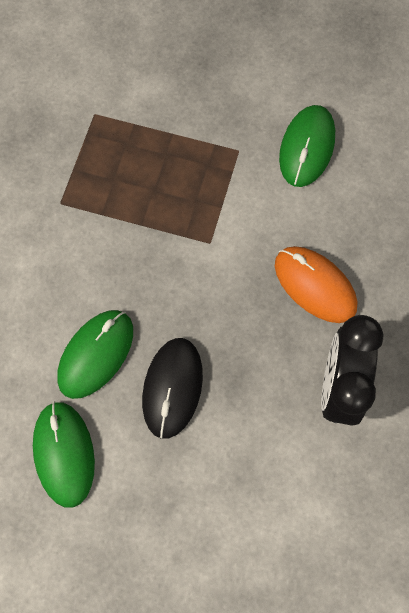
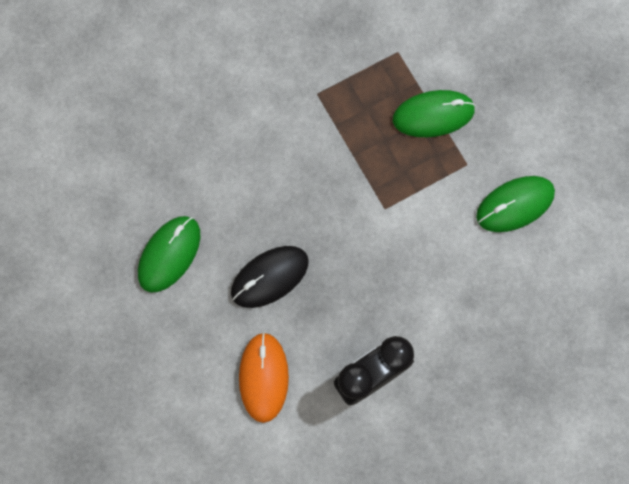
camera: 45 degrees right, 5 degrees up
(96, 354) = (245, 212): green mouse -> green mouse (433, 115)
(315, 286) = (422, 300): orange mouse -> orange mouse (263, 377)

